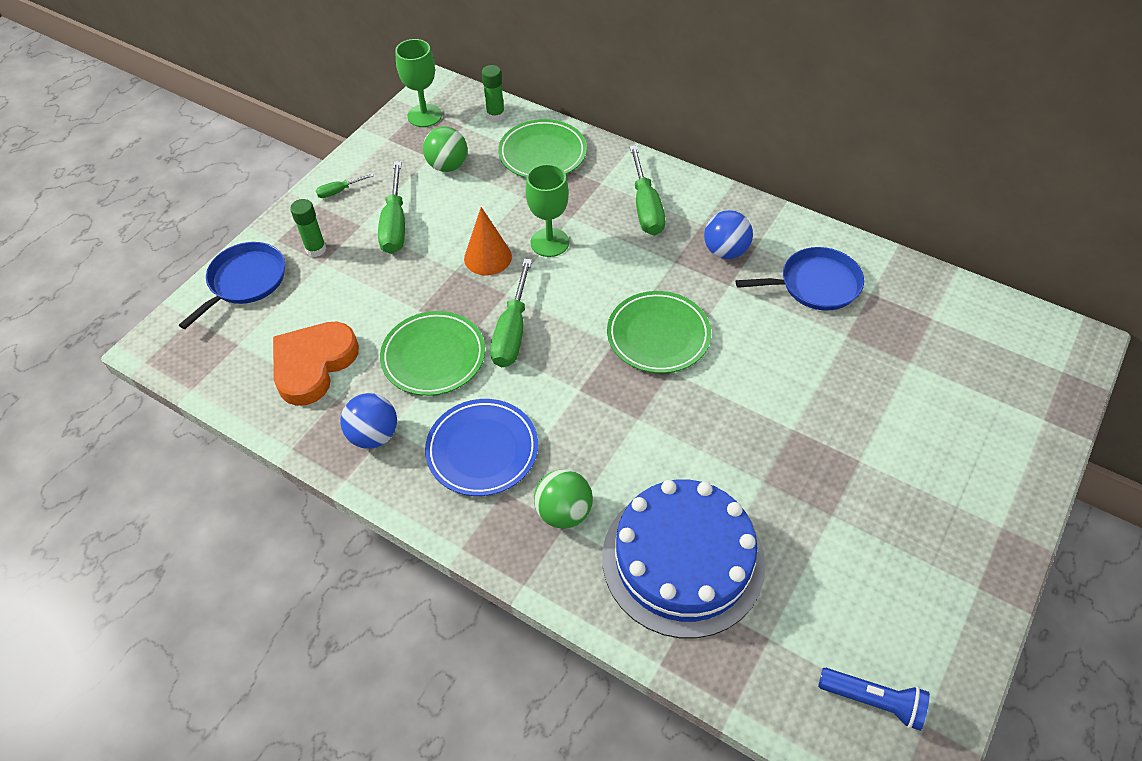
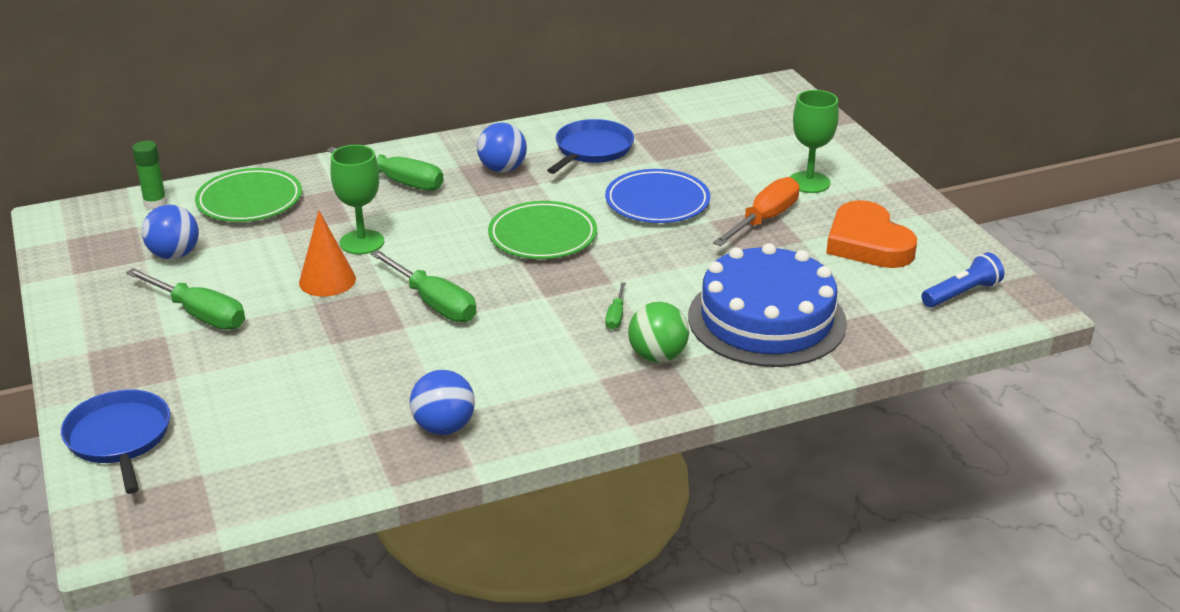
camera: 55 degrees left, 20 degrees down
(313, 365) = (304, 433): orange heart -> orange heart (868, 243)
(316, 249) = (151, 375): green glue stick -> none
(339, 191) = (94, 330): green screwdriver -> green screwdriver (616, 316)
(424, 116) = (81, 240): green goblet -> green goblet (809, 182)
(433, 356) = (400, 357): green plate -> none
(448, 166) = (174, 255): green ball -> blue ball
(482, 450) = (541, 372): blue plate -> blue plate (657, 202)
(836, 467) = (764, 219): none -> orange screwdriver

